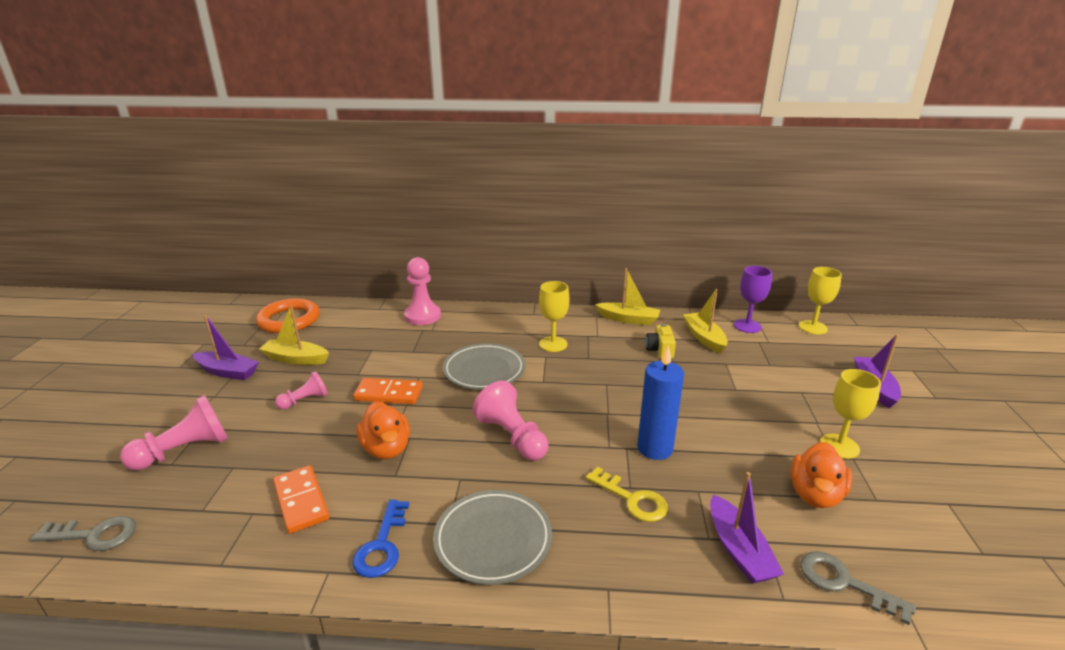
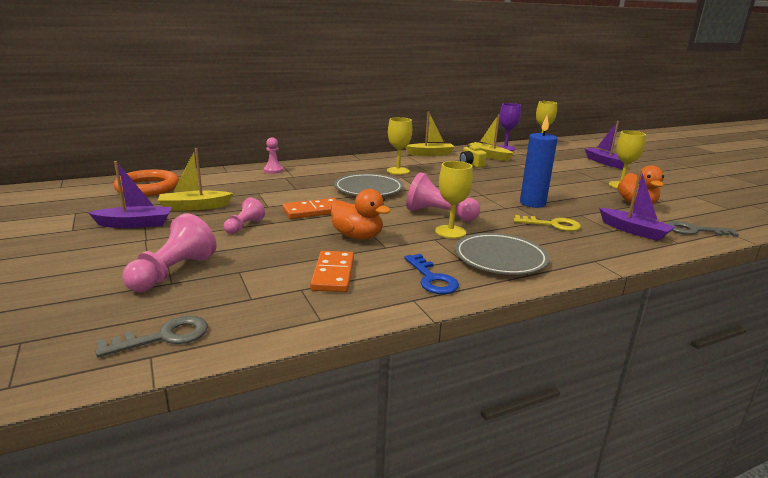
camera: 30 degrees left, 5 degrees down
(301, 501) = (333, 274): orange domino -> orange domino turned 60 degrees clockwise
(422, 316) = (273, 170): pink pawn -> pink pawn, size x0.60
(490, 472) = (450, 232): none -> yellow goblet

